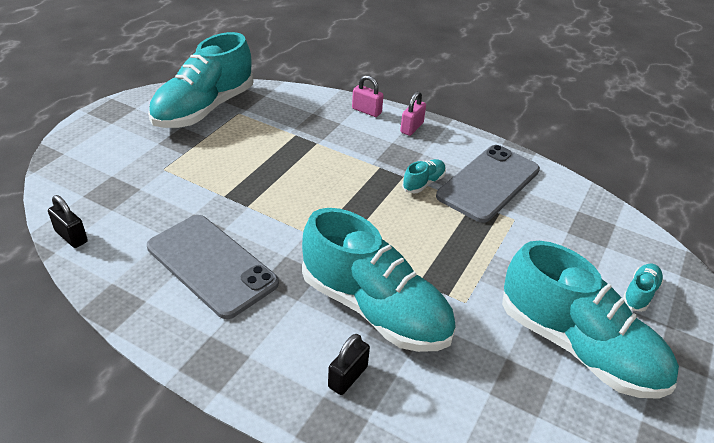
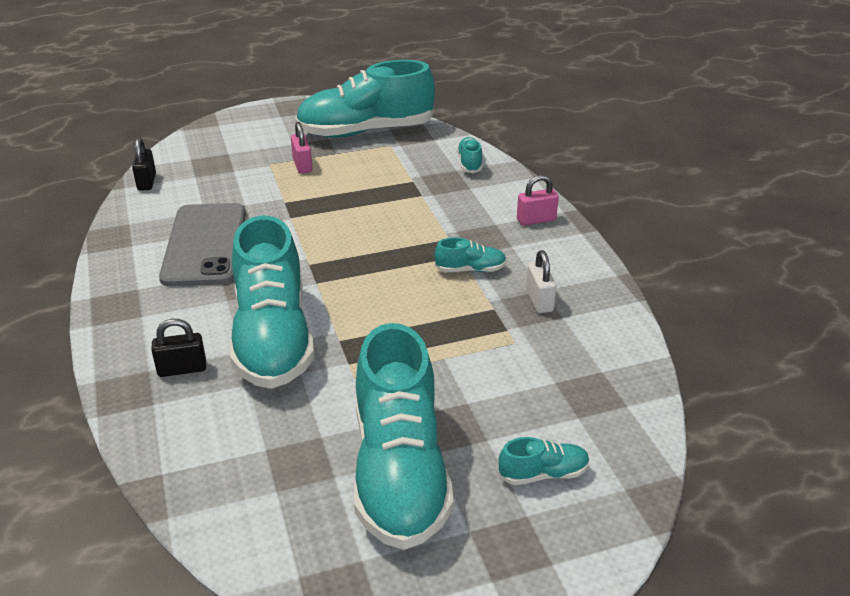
camera: 45 degrees right, 5 degrees down
(315, 104) = (469, 163): none -> turquoise shoe
(366, 111) = (512, 188): pink padlock -> pink padlock (302, 165)
(488, 183) = (539, 300): grey phone -> white padlock

